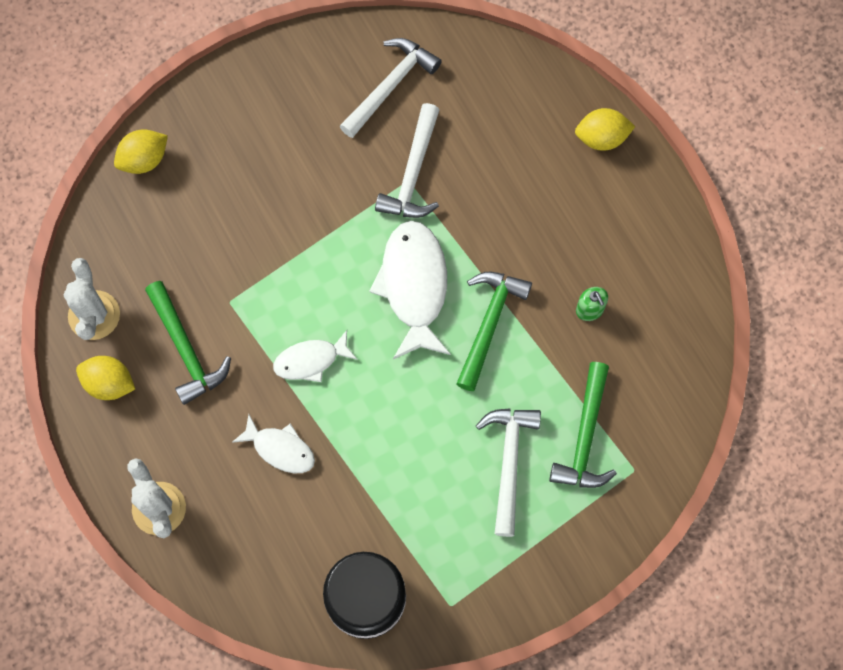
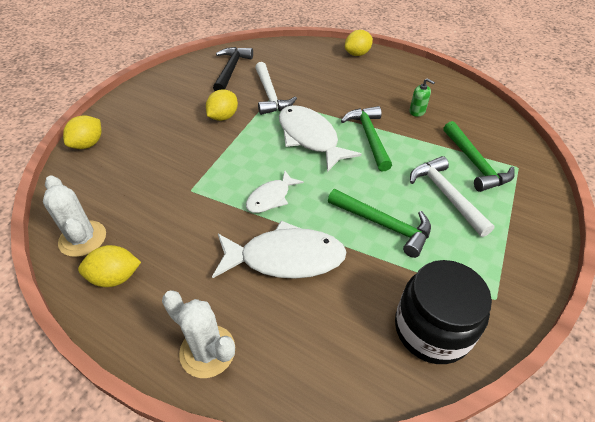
camera: 30 degrees left, 25 degrees down
(186, 349) = (171, 229): green hammer -> green hammer (383, 225)
(280, 449) = (285, 258): white fish -> white fish, size x1.75
(327, 189) = (223, 117): none -> yellow lemon
(390, 86) = (231, 70): white hammer -> black hammer

